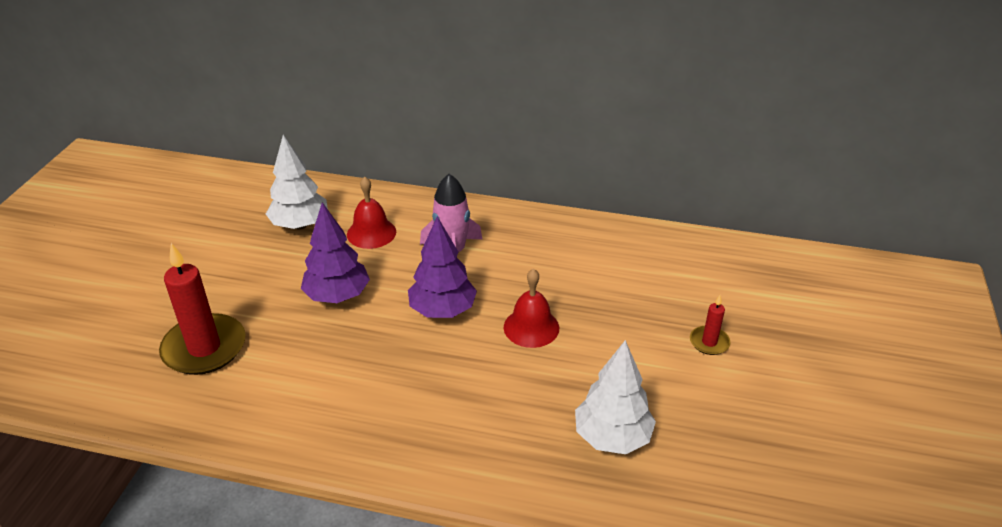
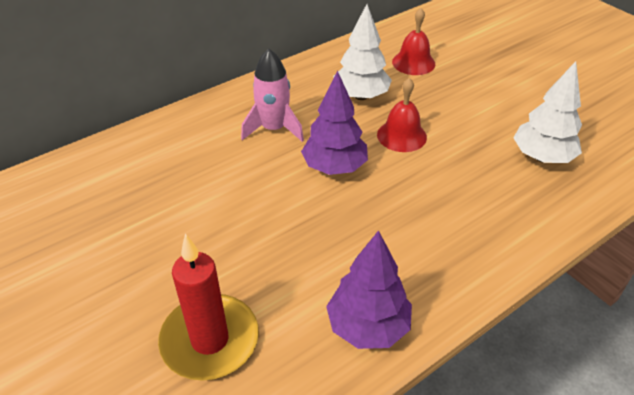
camera: 50 degrees left, 5 degrees up
(300, 225) = (120, 193): white tree -> white tree (361, 96)
(337, 296) = (246, 216): purple tree -> purple tree (368, 327)
(371, 233) = (191, 158): red bell -> red bell (413, 63)
(709, 342) = (493, 75): red candle -> none

